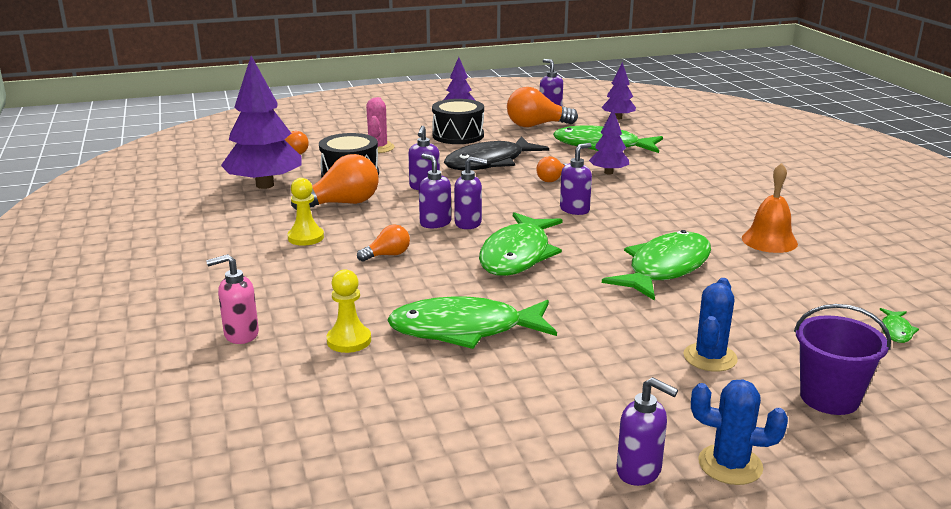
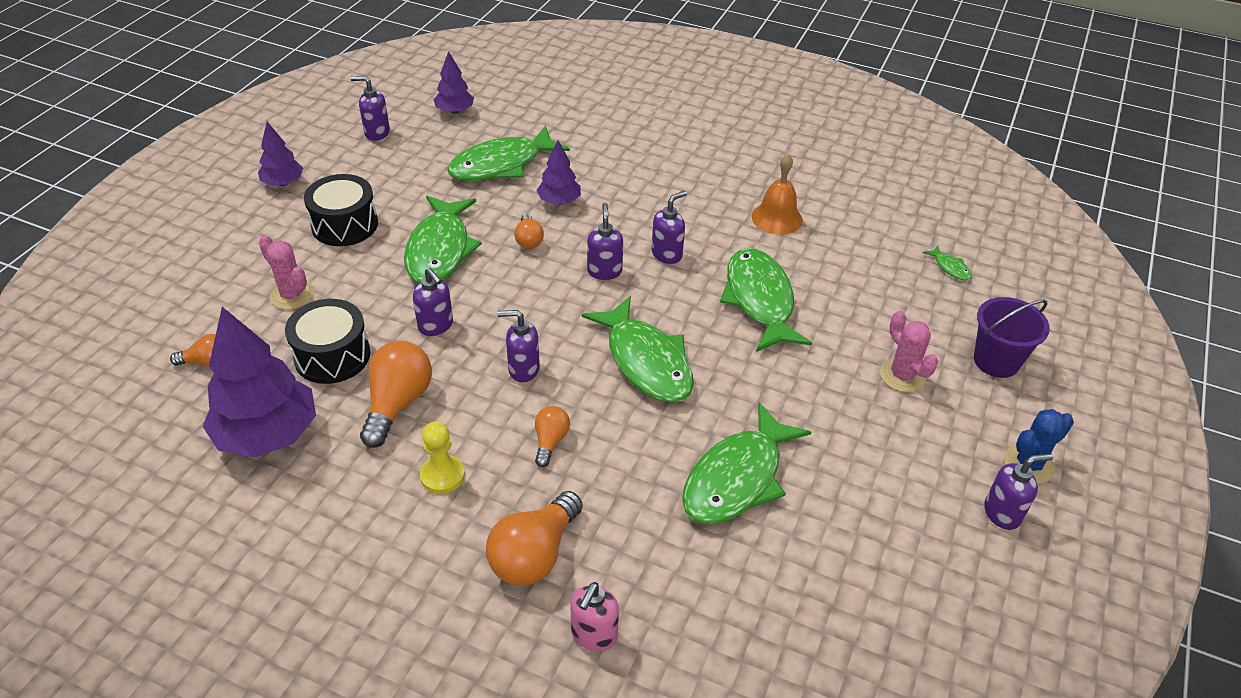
camera: 50 degrees left, 20 degrees up
(349, 340) = (681, 563): yellow pawn -> none
(468, 223) = (551, 349): purple soap dispenser -> purple soap dispenser (667, 254)
(489, 163) = (440, 250): black fish -> green fish
(536, 125) = (397, 164): orange light bulb -> orange light bulb (534, 554)
(710, 357) = (902, 375): blue cactus -> pink cactus

